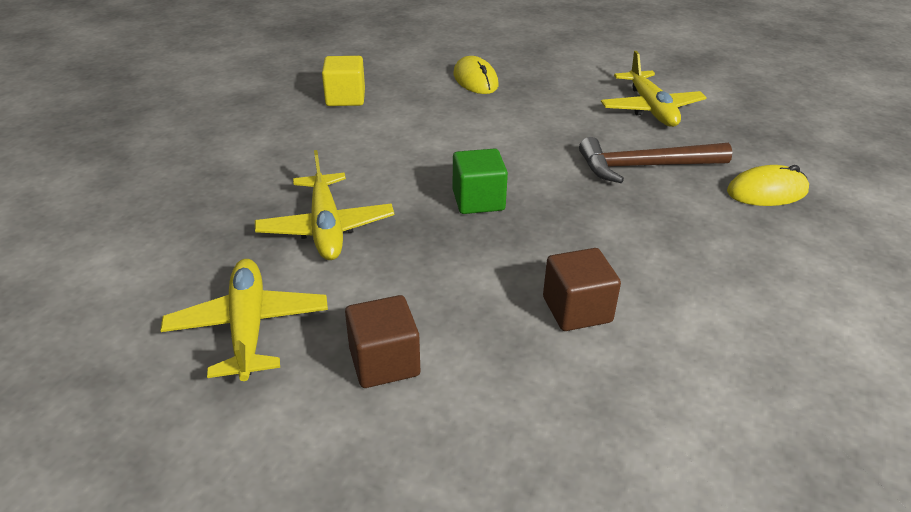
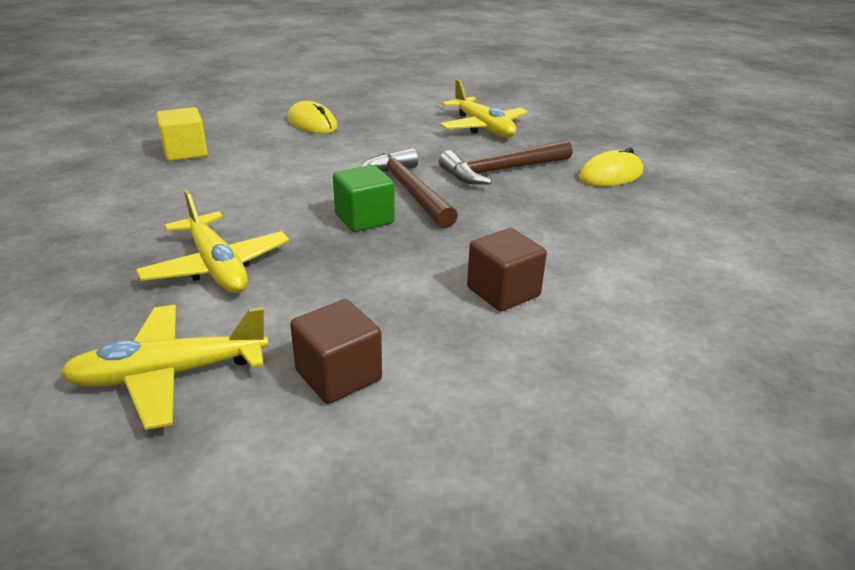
camera: 20 degrees left, 5 degrees down
(248, 327) = (169, 375): yellow plane -> yellow plane turned 75 degrees counterclockwise
(536, 175) = (409, 190): none -> brown hammer

